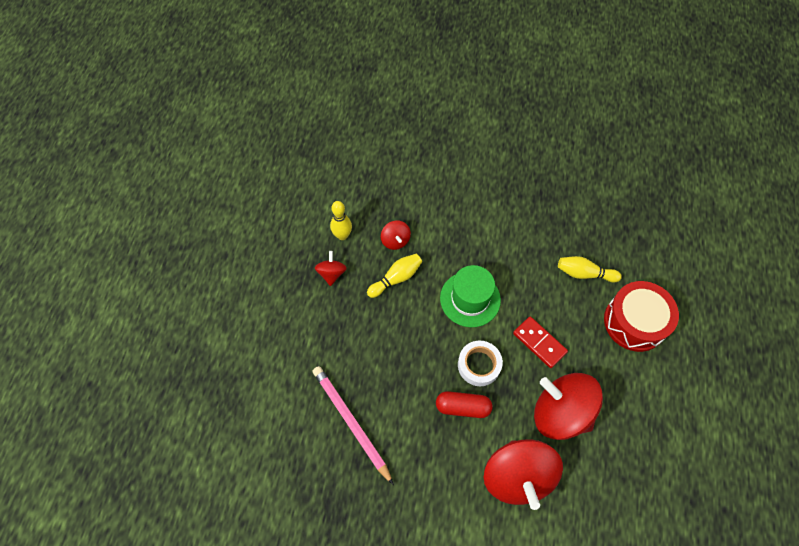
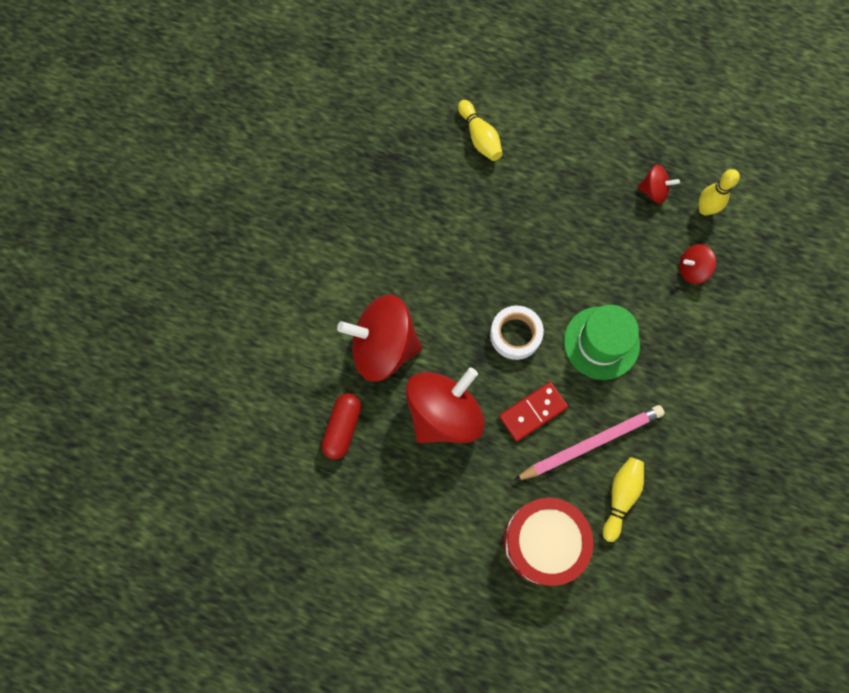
camera: 100 degrees right, 10 degrees up
(351, 422) = (471, 189): pink pencil -> pink pencil (591, 443)
(396, 278) = (639, 262): yellow bowling pin -> yellow bowling pin (479, 137)
(463, 407) = (469, 306): red capsule -> red capsule (342, 428)

